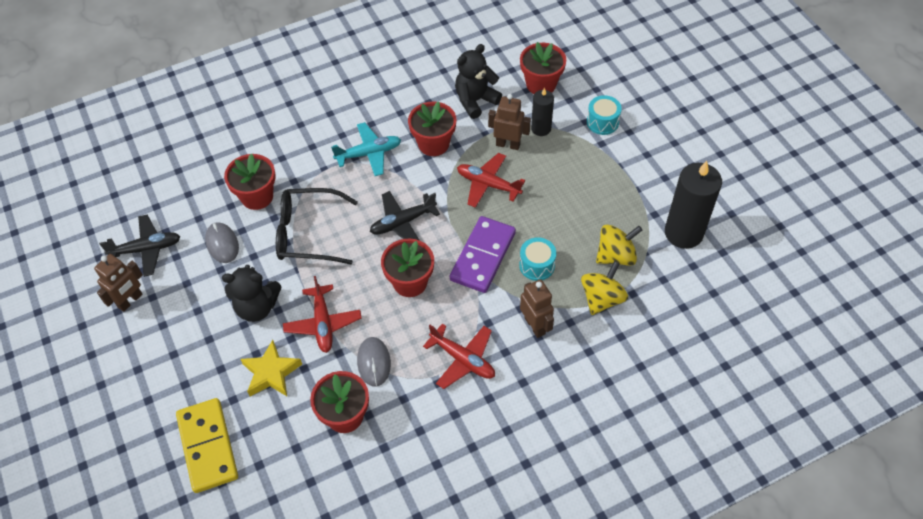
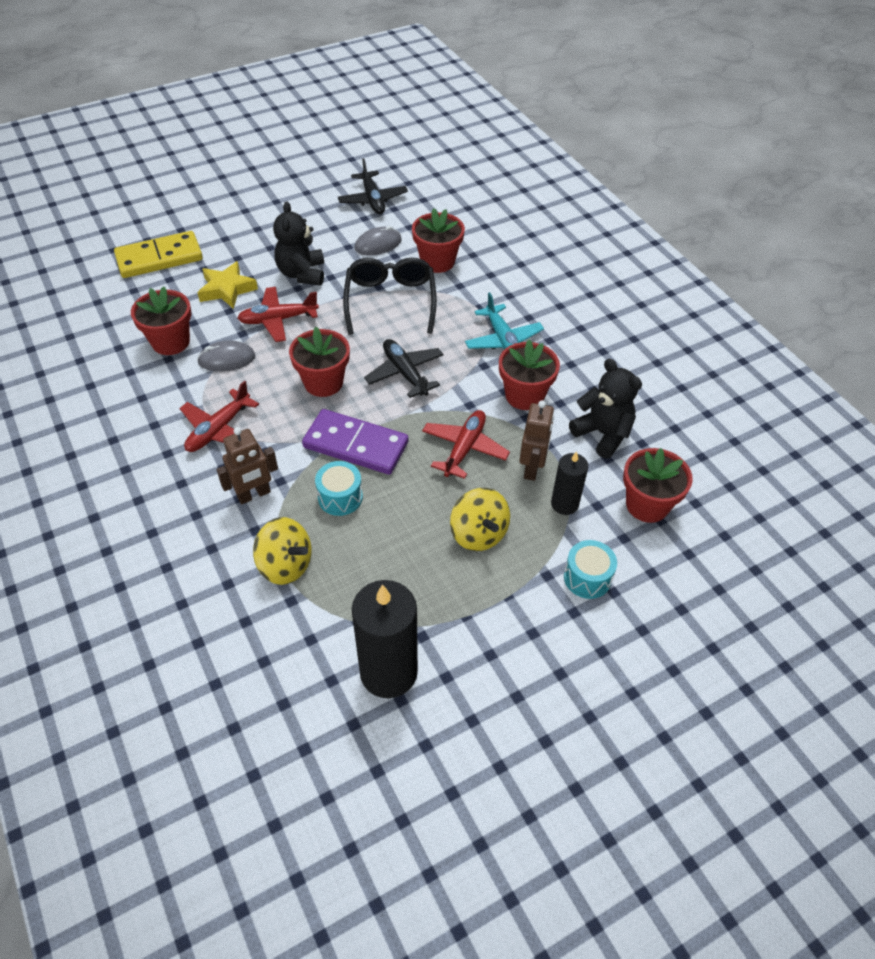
camera: 85 degrees right, 5 degrees down
(130, 301) = (316, 197): brown robot -> none
(616, 256) = (351, 584): yellow spinning top -> yellow spinning top (478, 534)

